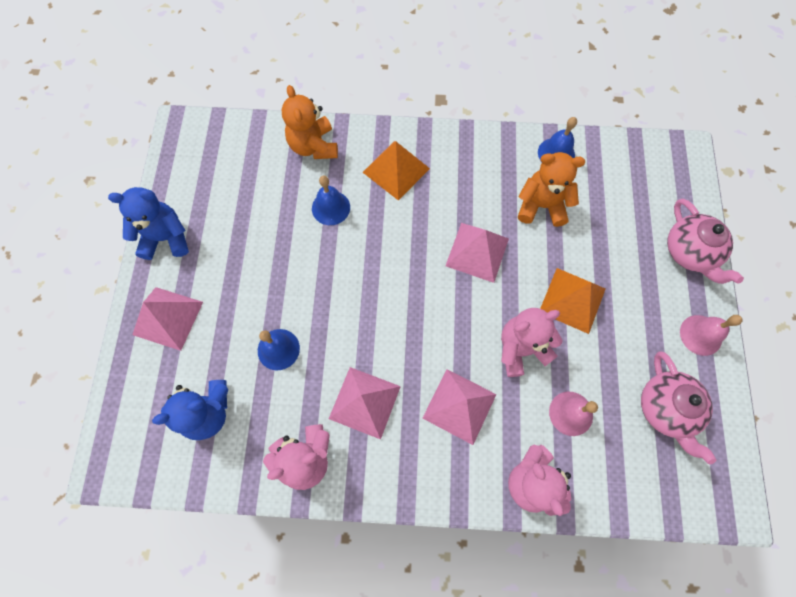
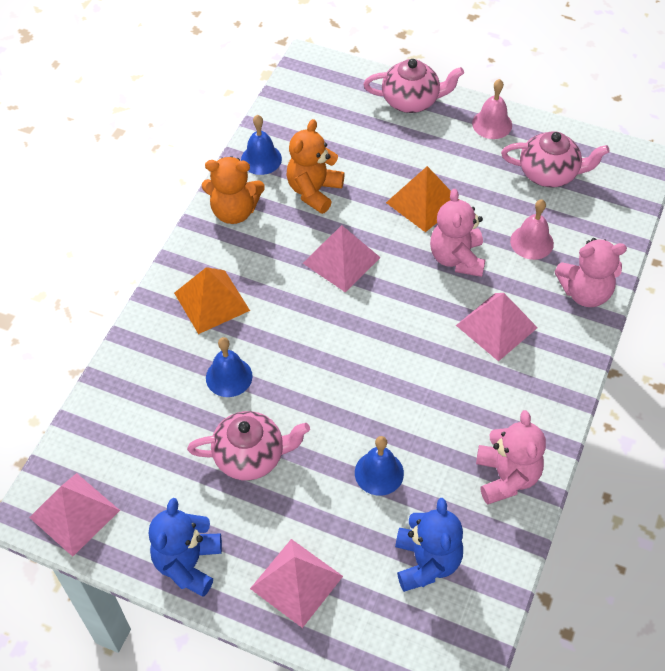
camera: 70 degrees left, 15 degrees down
(265, 248) = (250, 456): none -> pink teapot
(314, 146) = (139, 372): orange teddy bear -> orange teddy bear (234, 211)
(365, 402) = (465, 406): pink pyramid -> pink pyramid (74, 513)

